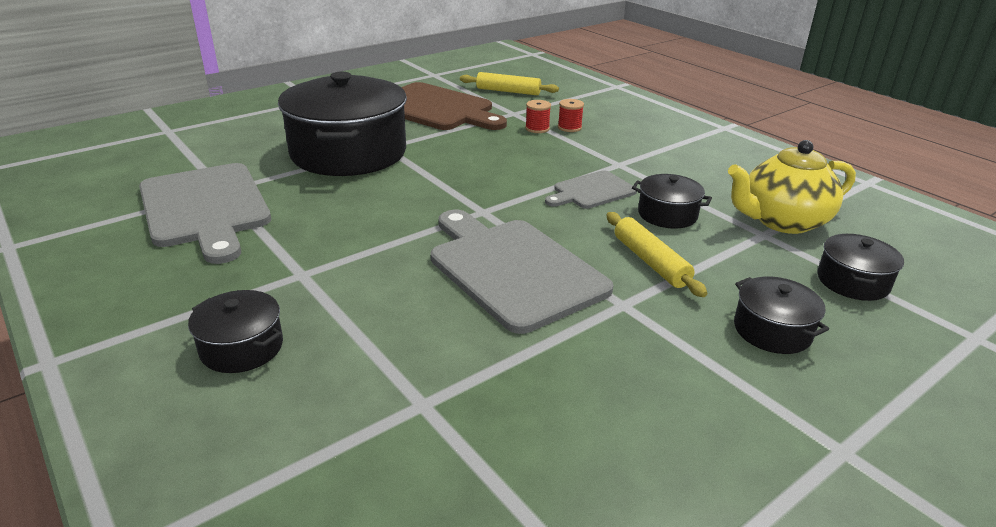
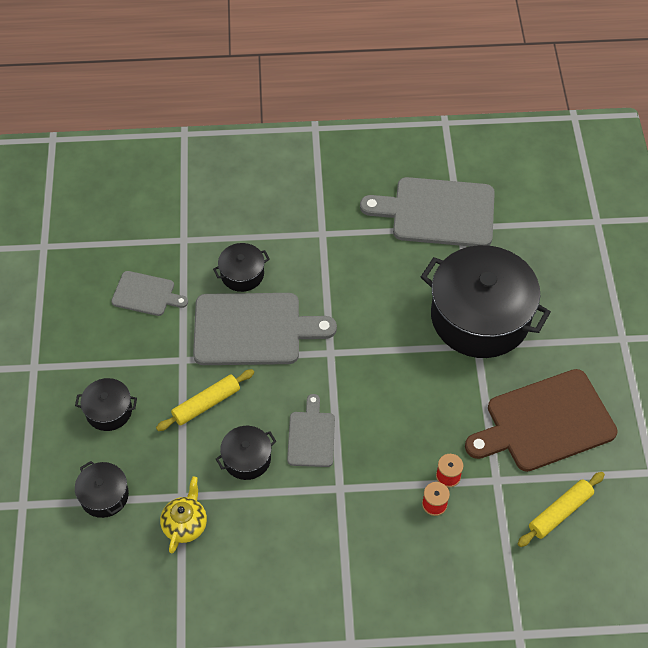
camera: 125 degrees right, 25 degrees up
(242, 347) = (274, 192): black pot -> black pot (242, 274)
(569, 391) = (146, 294): none -> grey cutting board
(651, 262) = (206, 404): yellow rolling pin -> yellow rolling pin turned 45 degrees counterclockwise
(782, 221) = (185, 524): yellow teapot -> yellow teapot, size x0.62

